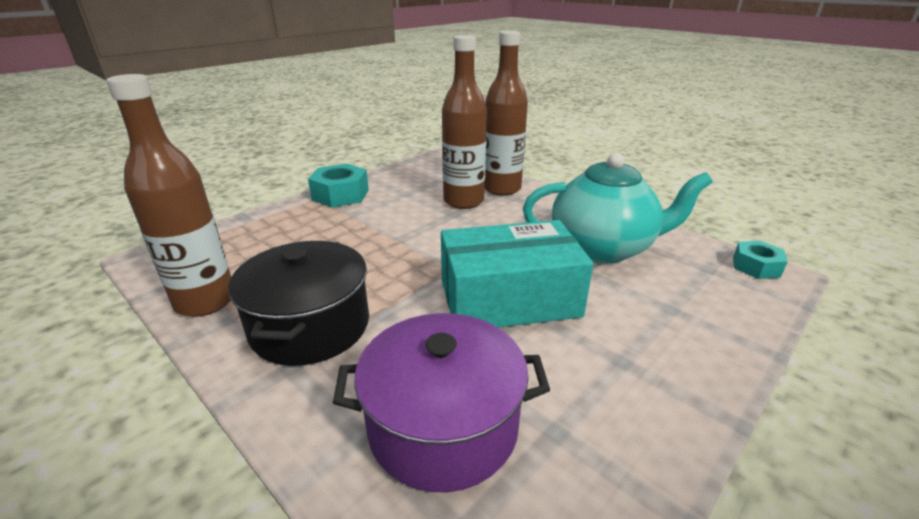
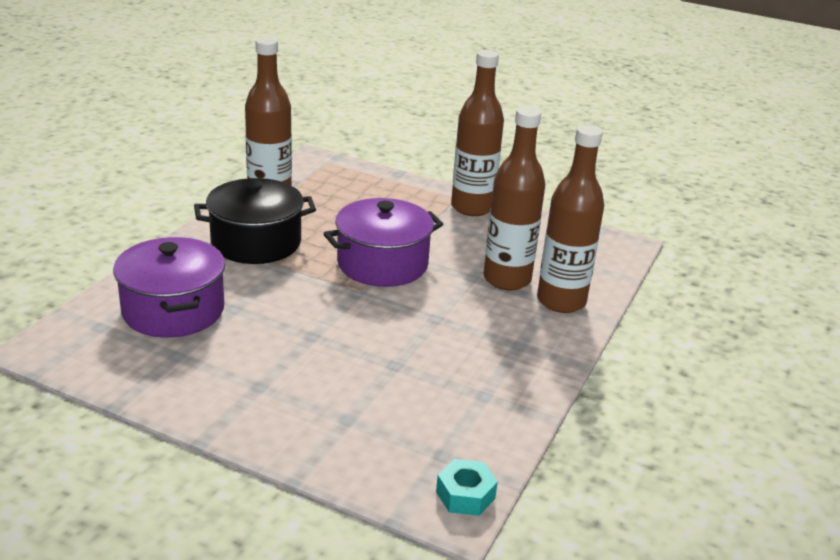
camera: 70 degrees right, 0 degrees up
(340, 195) = (472, 207): turquoise nut -> brown bottle
(409, 250) = (382, 264): none -> purple pot
(509, 298) = (326, 324): turquoise box -> none
(603, 248) = (449, 378): turquoise teapot -> none

